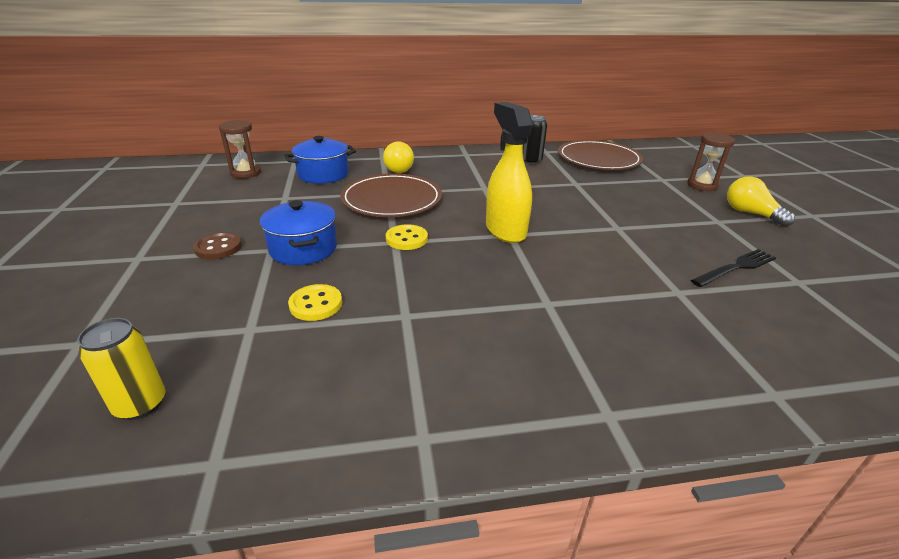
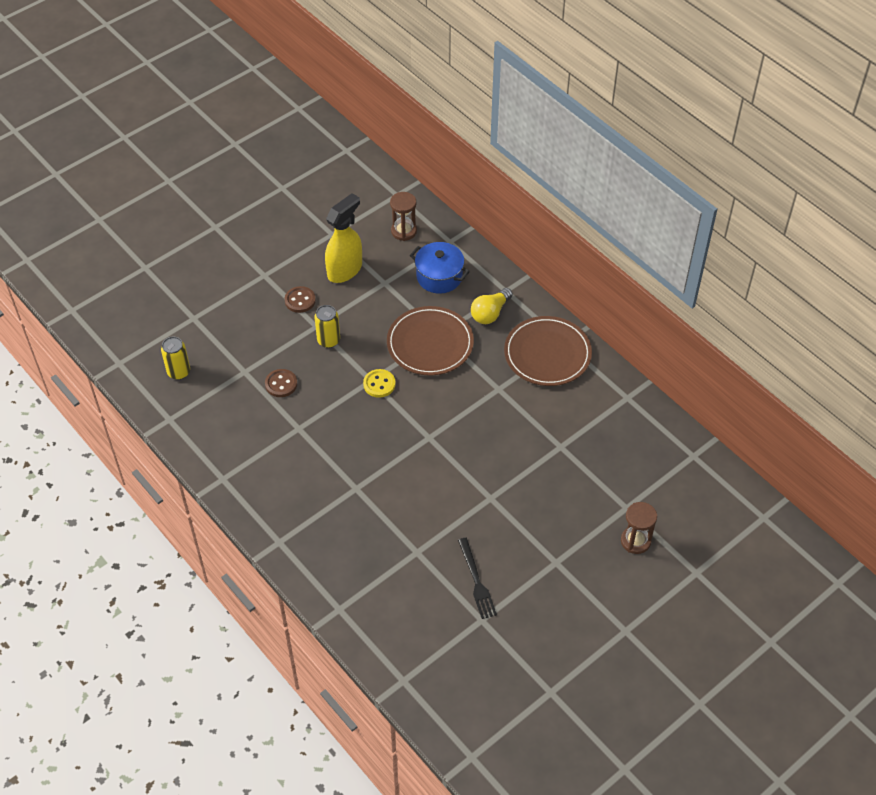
camera: 60 degrees right, 20 degrees up
(303, 249) = (328, 340): blue pot -> yellow can
(316, 304) = (281, 384): yellow button -> brown button
(505, 230) = (433, 432): yellow spray bottle -> yellow spray bottle (345, 270)
(531, 161) = (589, 396): black can -> none
(598, 159) = (641, 445): brown plate -> brown plate (547, 354)
(735, 268) = (476, 581): black fork -> black fork turned 45 degrees clockwise
(751, 214) = (592, 584): yellow light bulb -> none

